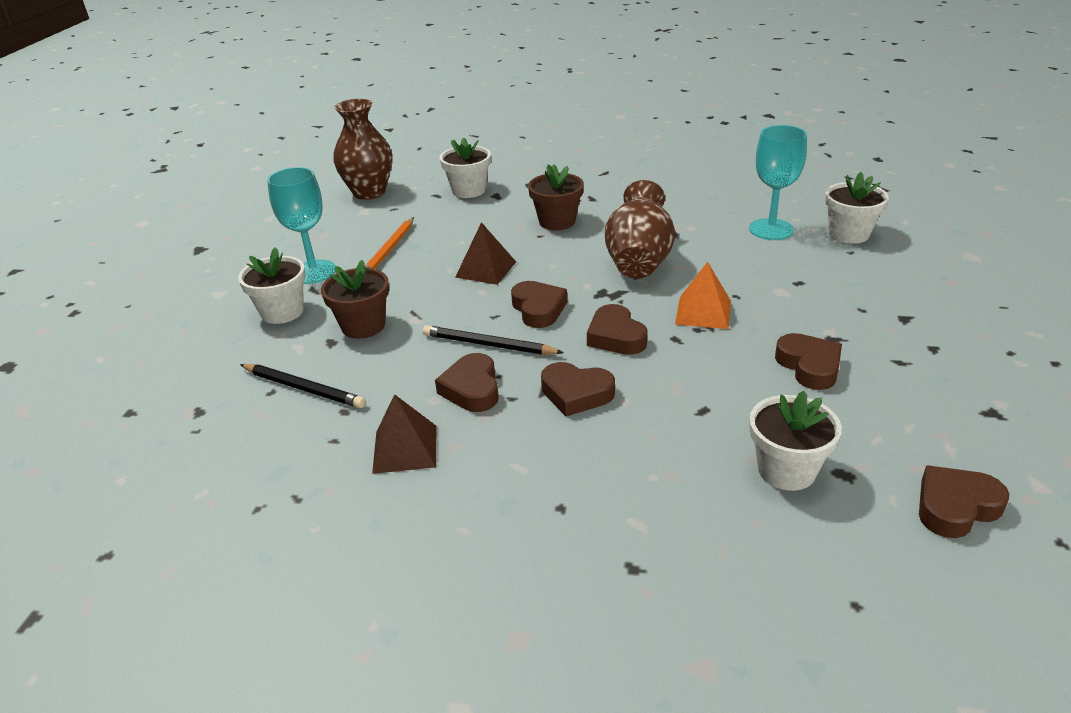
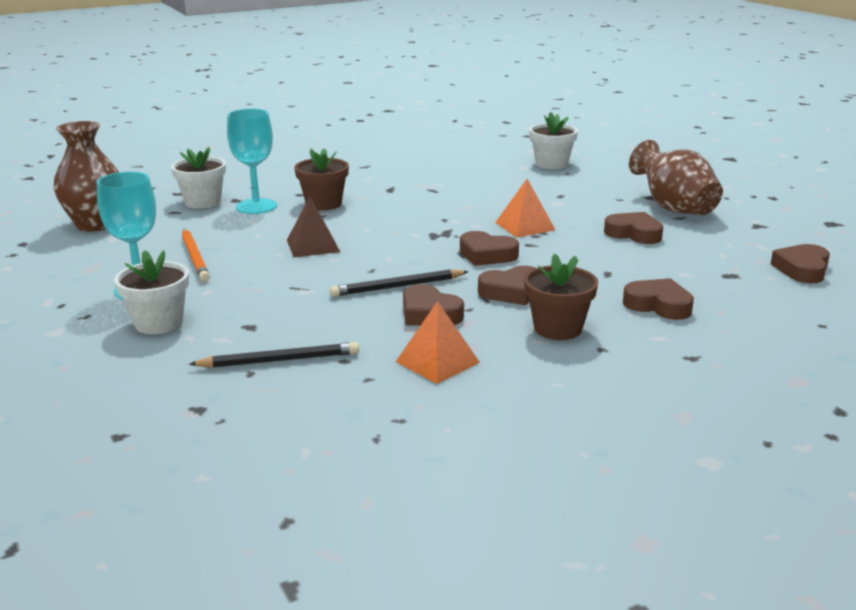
camera: 40 degrees left, 10 degrees down
(363, 326) = (263, 308): brown flower pot -> brown flower pot (558, 328)
(405, 448) = (437, 361): brown pyramid -> orange pyramid
(538, 309) = (401, 256): brown heart -> brown heart (658, 305)
(639, 261) = (432, 211): brown vase -> brown vase (673, 208)
(771, 229) = (497, 173): turquoise goblet -> turquoise goblet (256, 206)
(786, 470) = (699, 284): white flower pot -> none

